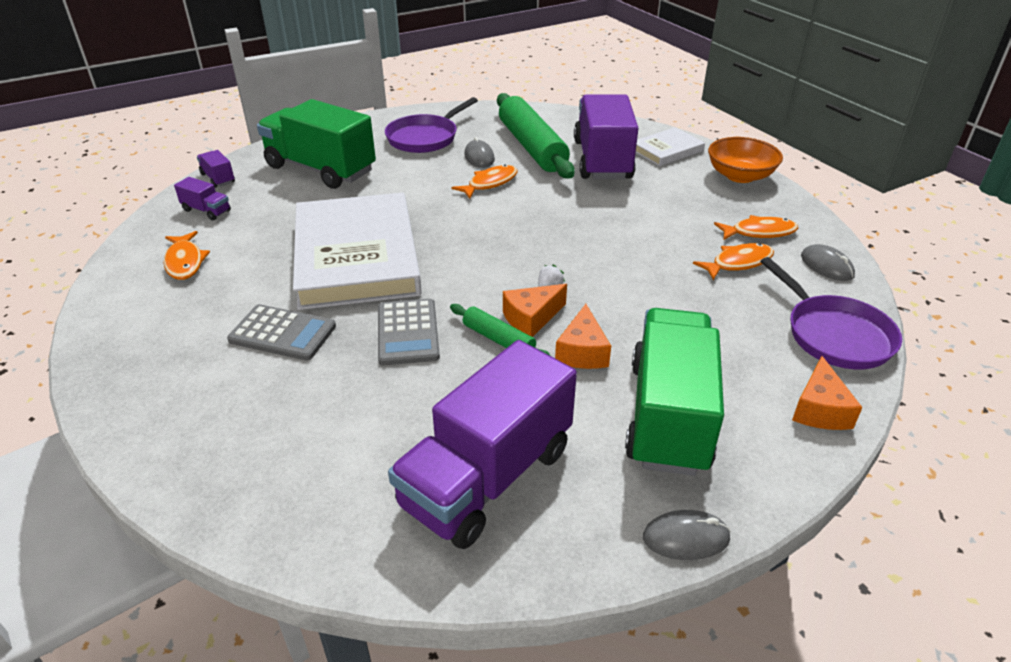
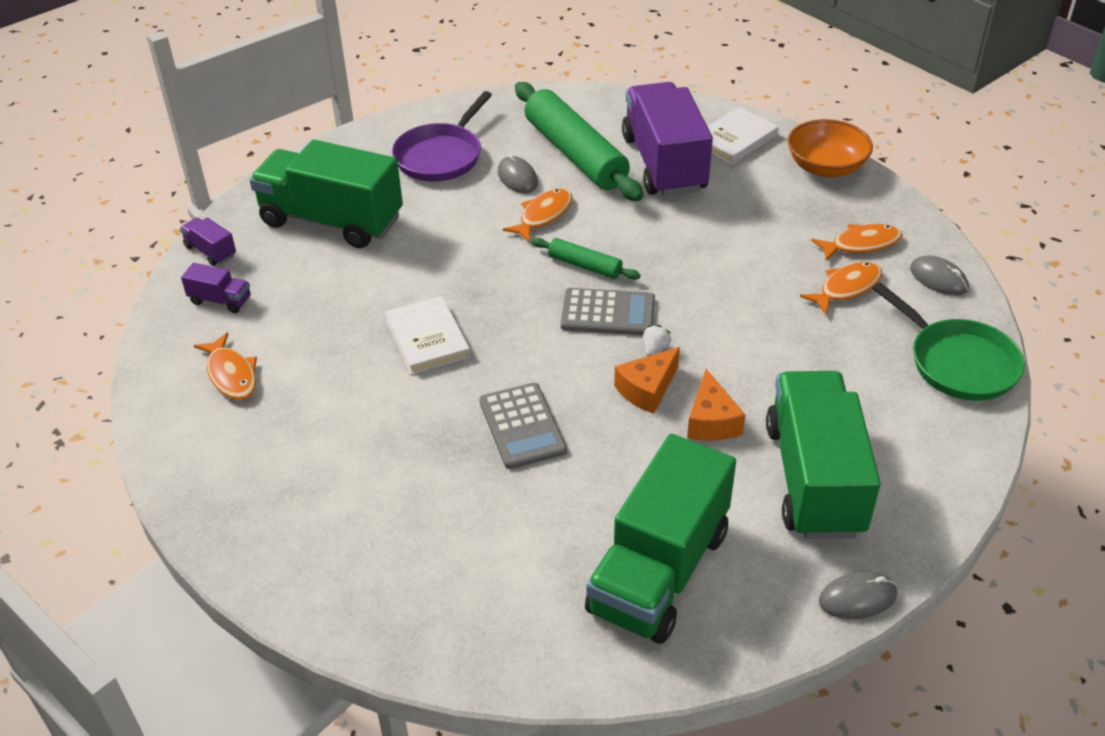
camera: 10 degrees left, 5 degrees up
(282, 333) = (387, 448): grey calculator -> grey calculator (608, 313)
(357, 256) = (427, 339): white book -> white book, size x0.47
(487, 477) = (659, 571): purple truck -> green truck
(498, 339) = (621, 420): green rolling pin -> green rolling pin (585, 266)
(819, 409) = (955, 449): orange cheese -> none
(834, 335) = (958, 363): purple pan -> green pan

